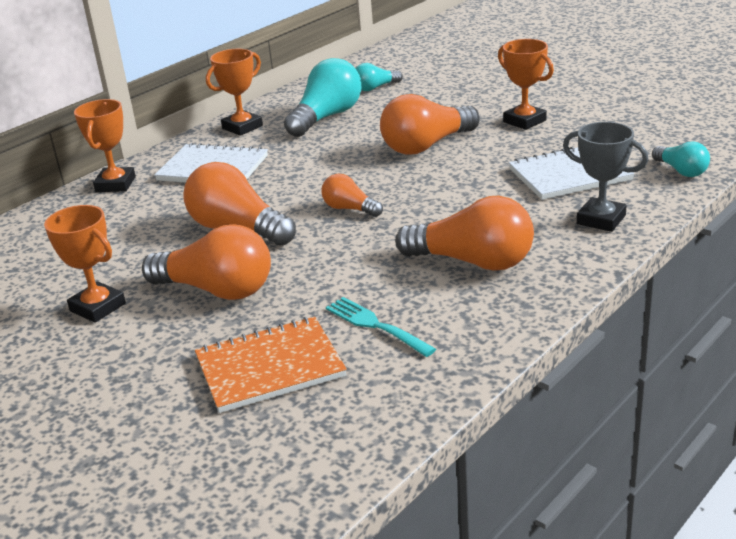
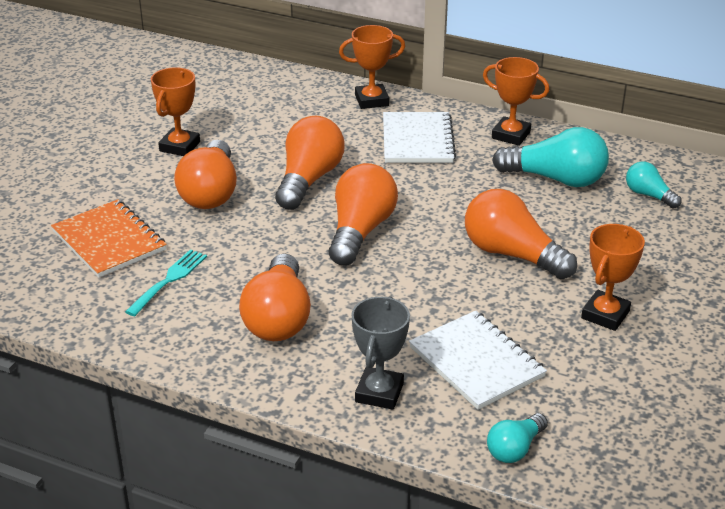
camera: 70 degrees right, 5 degrees up
(349, 209) = (360, 231): orange light bulb -> orange light bulb, size x1.85

